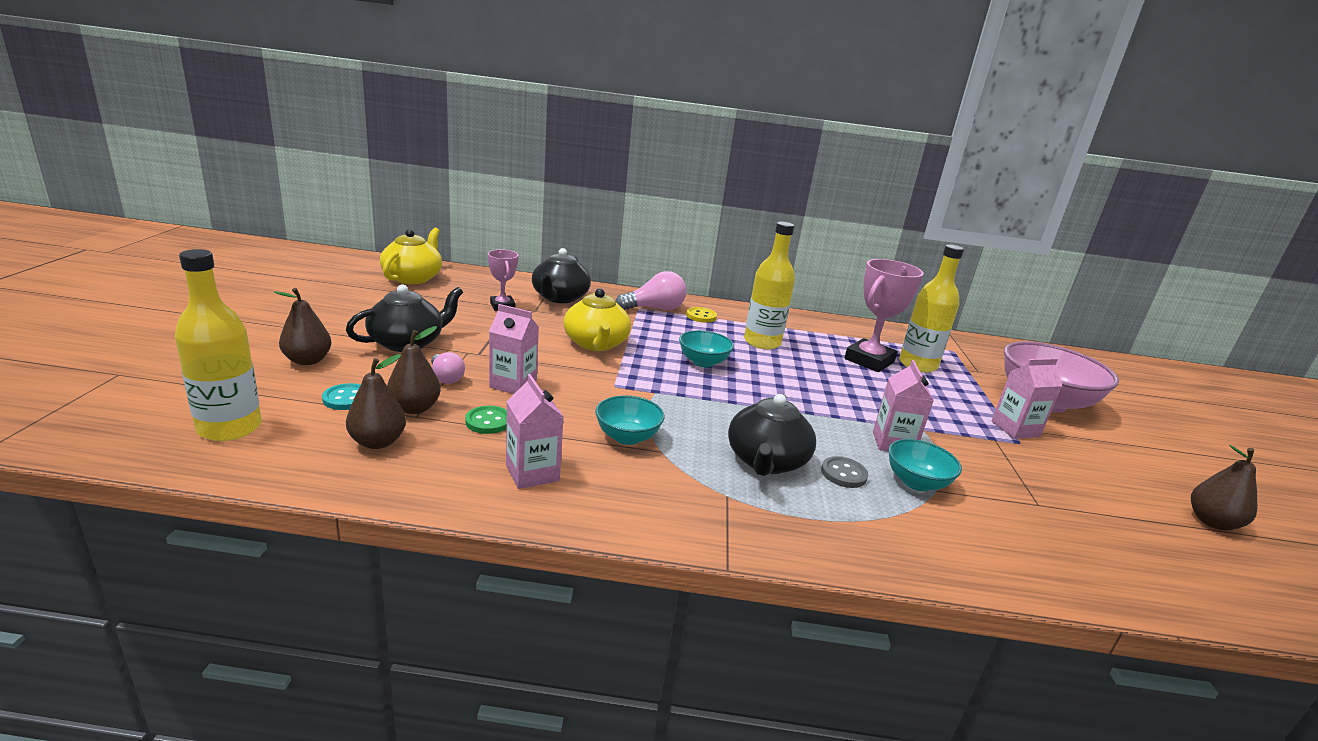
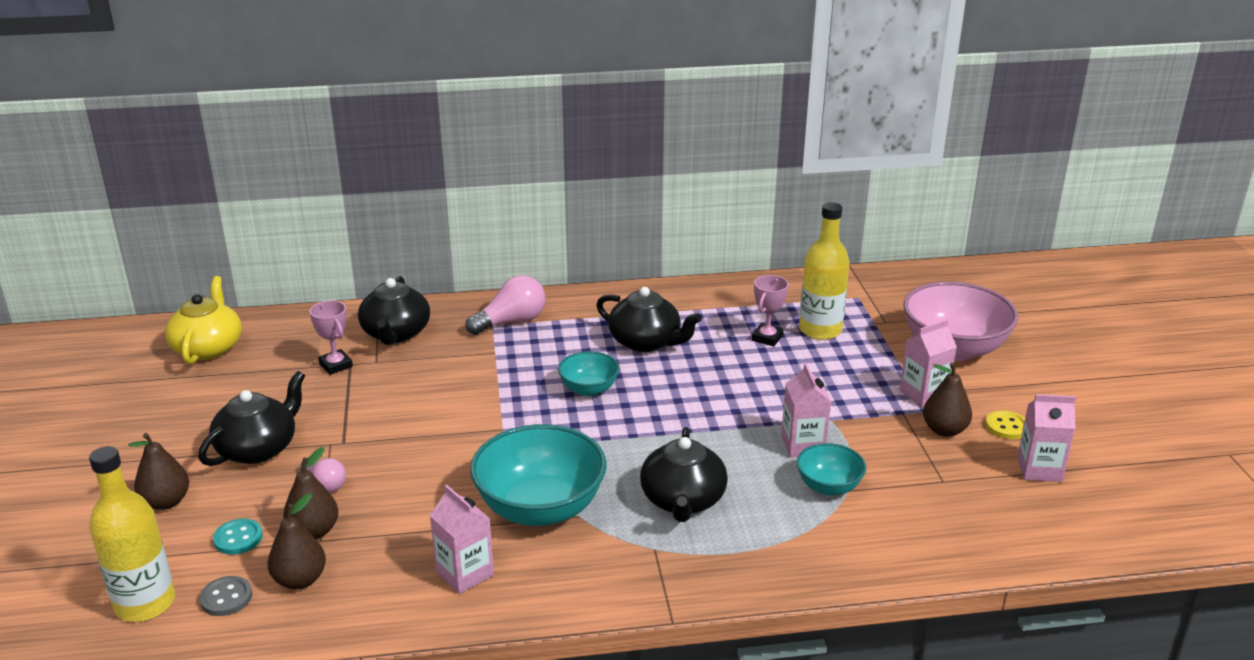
camera: 10 degrees left, 5 degrees up
(488, 421) = (395, 527): green button -> none
(513, 384) = (399, 474): pink carton -> pink carton (1039, 469)
(596, 344) = (464, 394): yellow teapot -> none
(627, 437) = (540, 508): turquoise bowl -> turquoise bowl, size x1.90
(701, 316) = (568, 319): yellow button -> yellow button (1006, 426)
(762, 342) = (646, 342): yellow bottle -> black teapot
(843, 474) = (759, 495): grey button -> grey button (226, 598)
(869, 360) = (767, 338): pink trophy -> pink trophy, size x0.57
(1212, 522) = (1099, 458): brown pear -> brown pear (944, 430)

